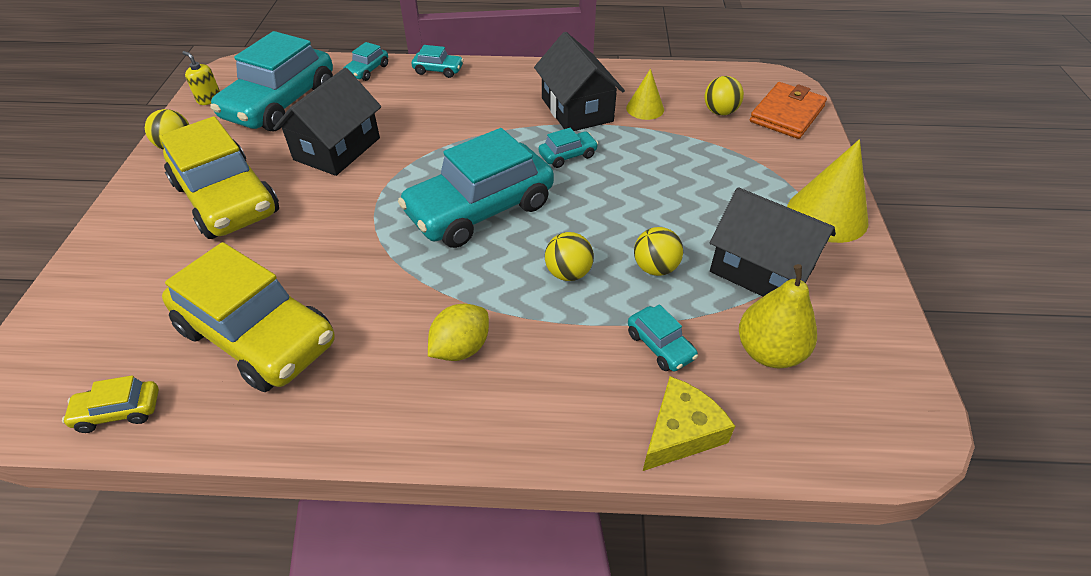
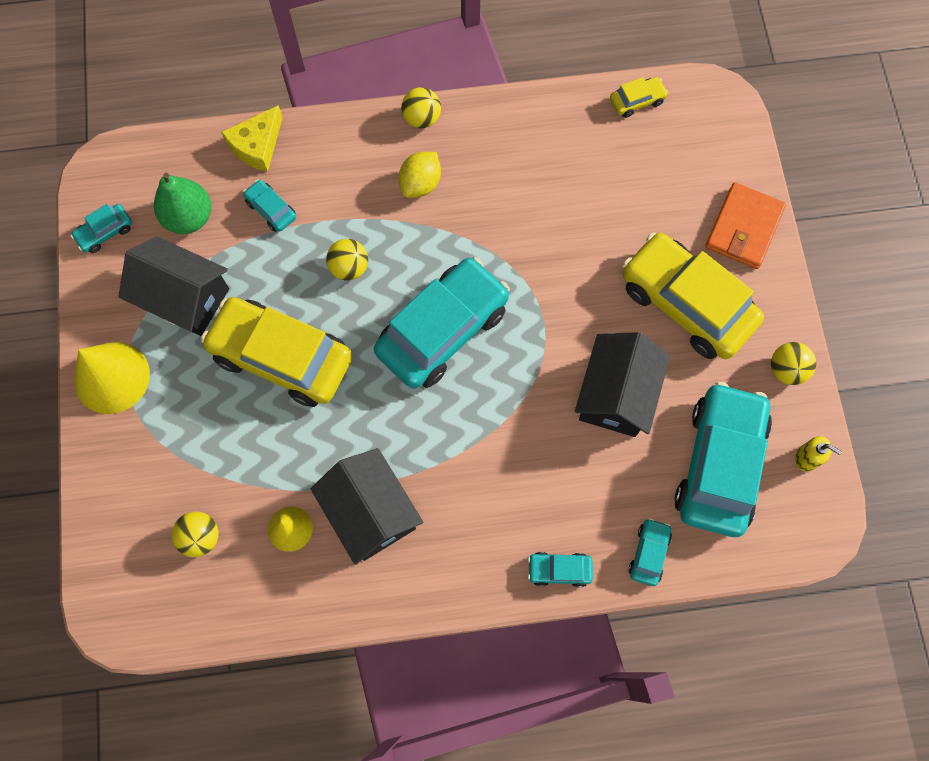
camera: 170 degrees right, 25 degrees up
(258, 336) = (576, 170): yellow car -> yellow car (282, 357)
(568, 155) = (370, 425): turquoise car -> turquoise car (105, 232)
(655, 268) = (275, 285): yellow ball -> yellow ball (421, 118)
(769, 352) = (189, 217): yellow pear -> green pear
(786, 114) = (122, 546): orange wallet -> orange wallet (743, 228)

